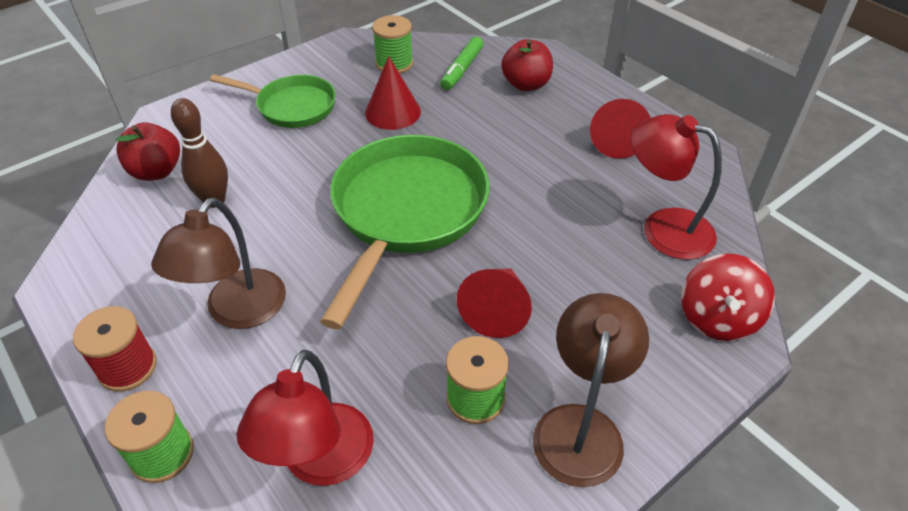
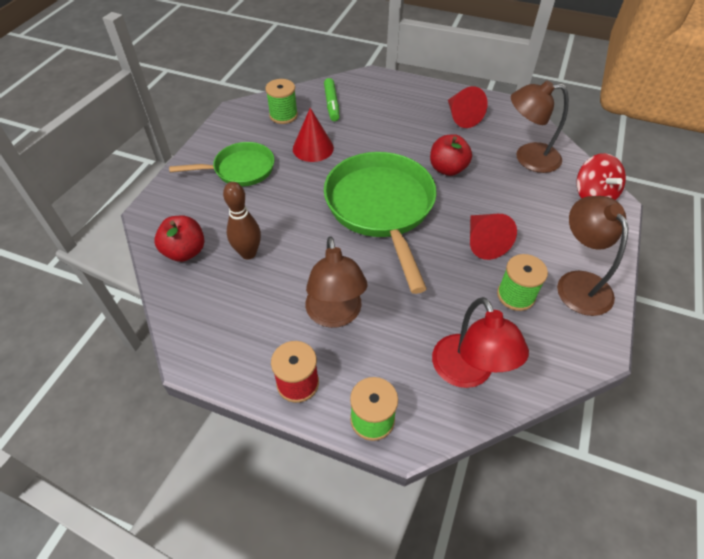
camera: 30 degrees left, 5 degrees up
(526, 84) = (380, 100): red apple -> red apple (447, 169)
(663, 228) = (528, 158): red lamp -> brown lamp

